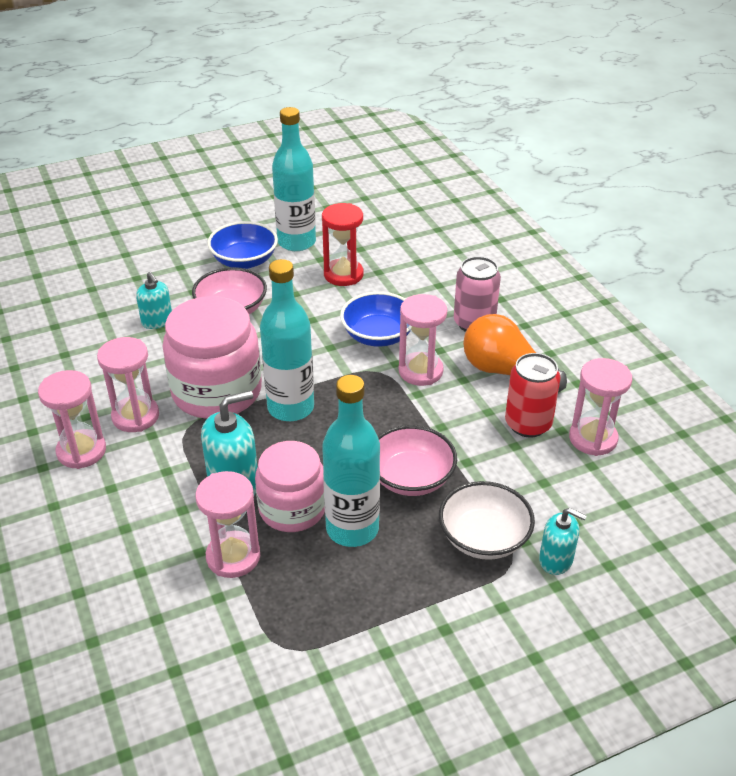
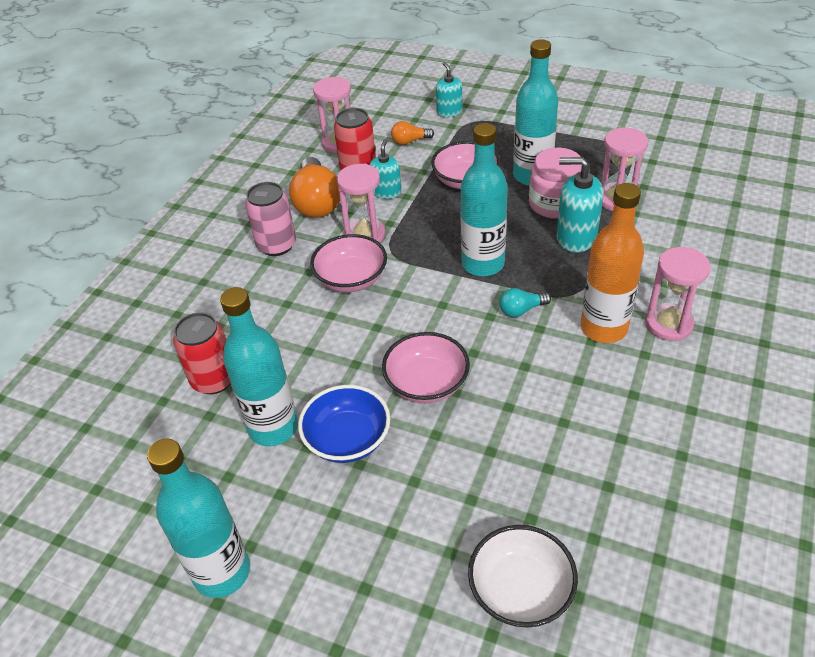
camera: 130 degrees left, 5 degrees up
(135, 416) = (603, 328): pink hourglass -> orange bottle
(157, 321) = (503, 418): turquoise soap dispenser -> turquoise soap dispenser (387, 192)
(217, 391) = (521, 310): pink jar -> turquoise light bulb
(236, 192) = (222, 572): none -> turquoise bottle
(343, 275) = (292, 355): red hourglass -> none
(370, 239) = (214, 379): none -> red can
(378, 336) = (351, 279): blue bowl -> pink bowl
(483, 538) = (469, 136): white bowl -> white bowl (521, 590)
(532, 488) = (410, 141): none -> orange light bulb

